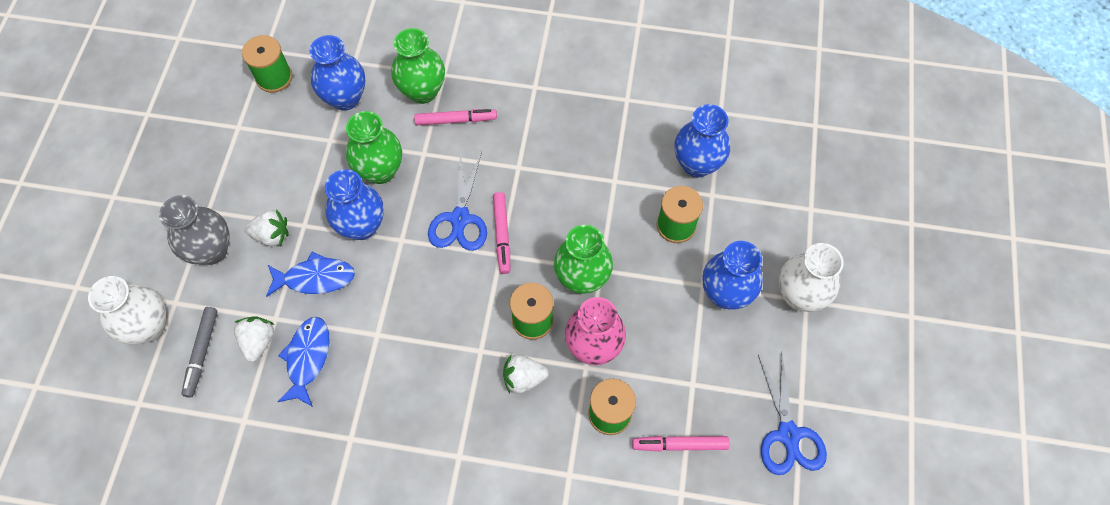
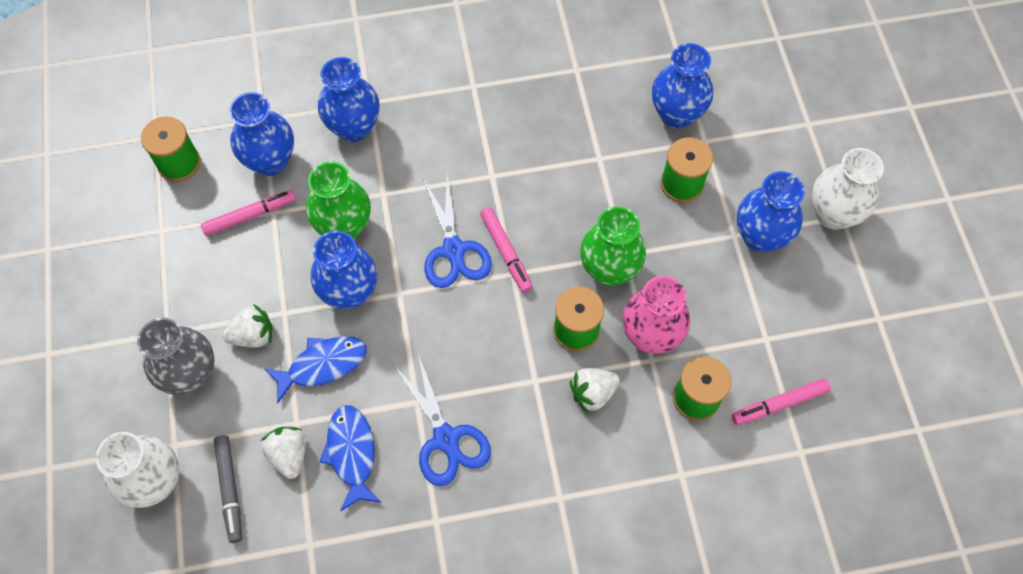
camera: 20 degrees left, 0 degrees up
(423, 91) = (354, 127): green vase -> blue vase
(455, 120) = (403, 147): pink marker -> pink marker (250, 216)
(788, 435) = (880, 356): blue scissors -> blue scissors (446, 439)

